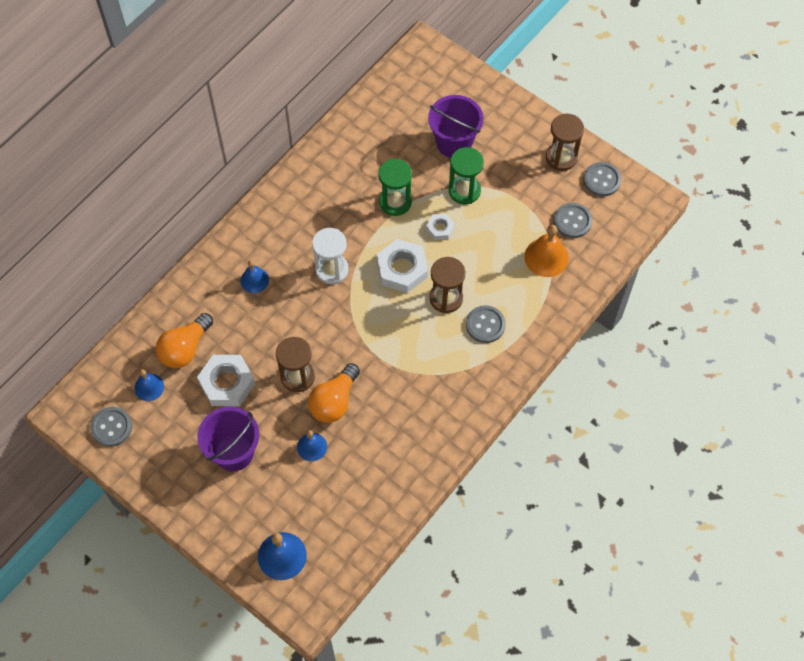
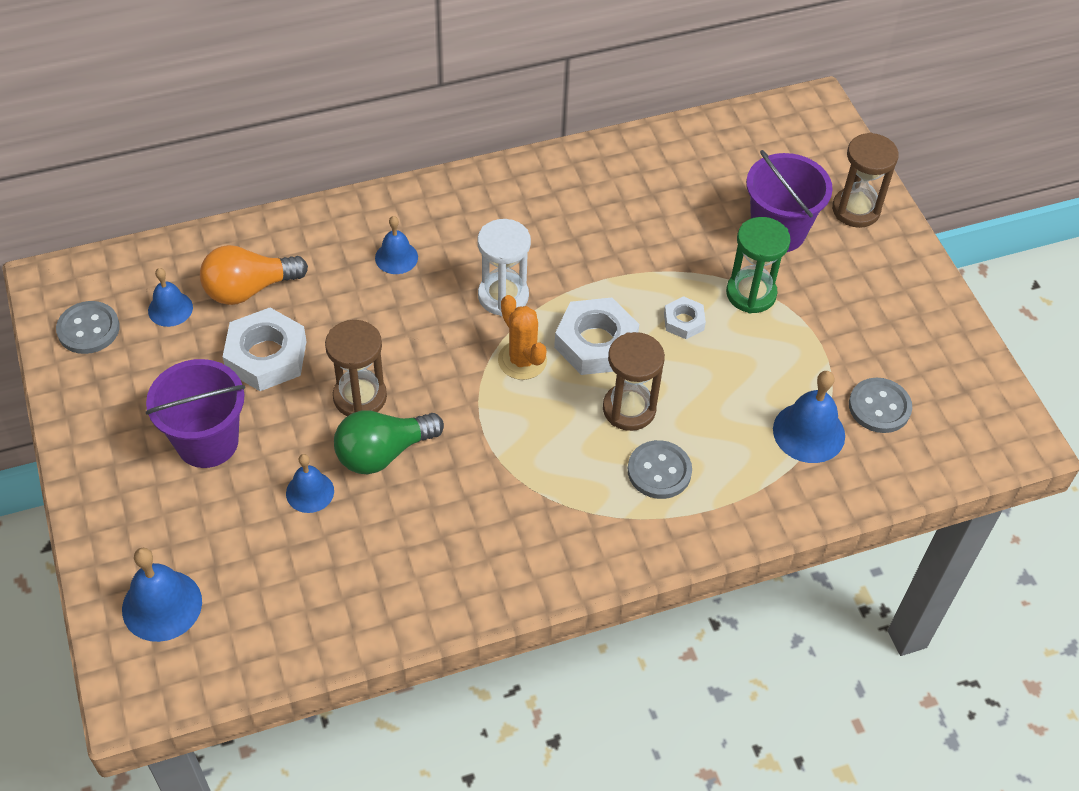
camera: 30 degrees right, 10 degrees down
(334, 401) = (383, 453): orange light bulb -> green light bulb
(370, 303) = (522, 360): none -> orange cactus
(395, 202) = (647, 260): green hourglass -> none
(546, 257) = (809, 432): orange bell -> blue bell
(561, 157) = (917, 321): brown hourglass -> brown hourglass (856, 210)
(602, 180) = (959, 377): grey button -> none

